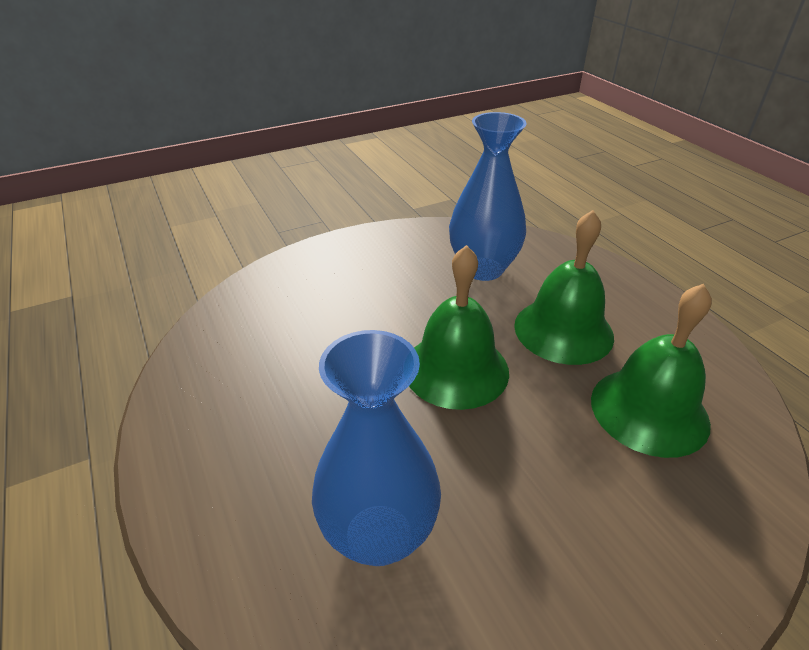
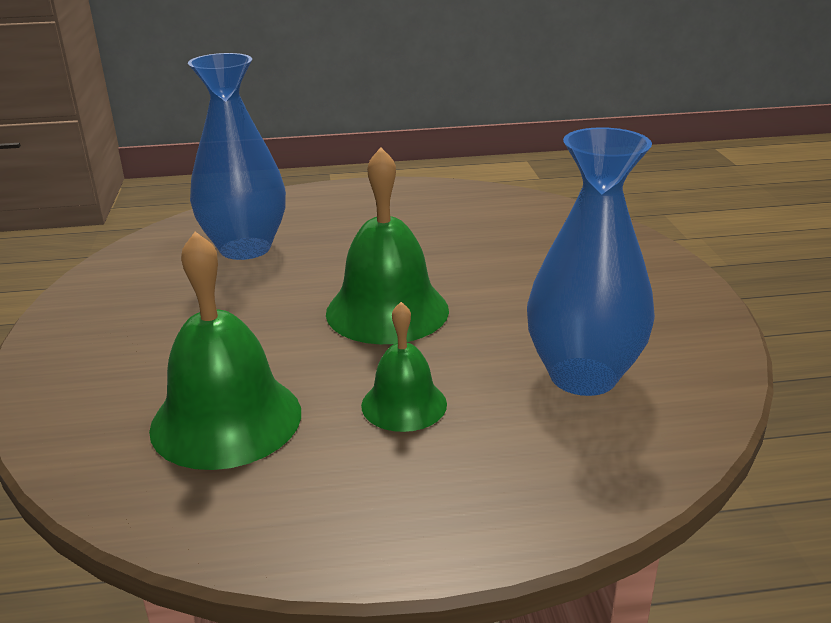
camera: 110 degrees right, 10 degrees down
(563, 330) = (404, 404): green bell -> green bell, size x0.58

